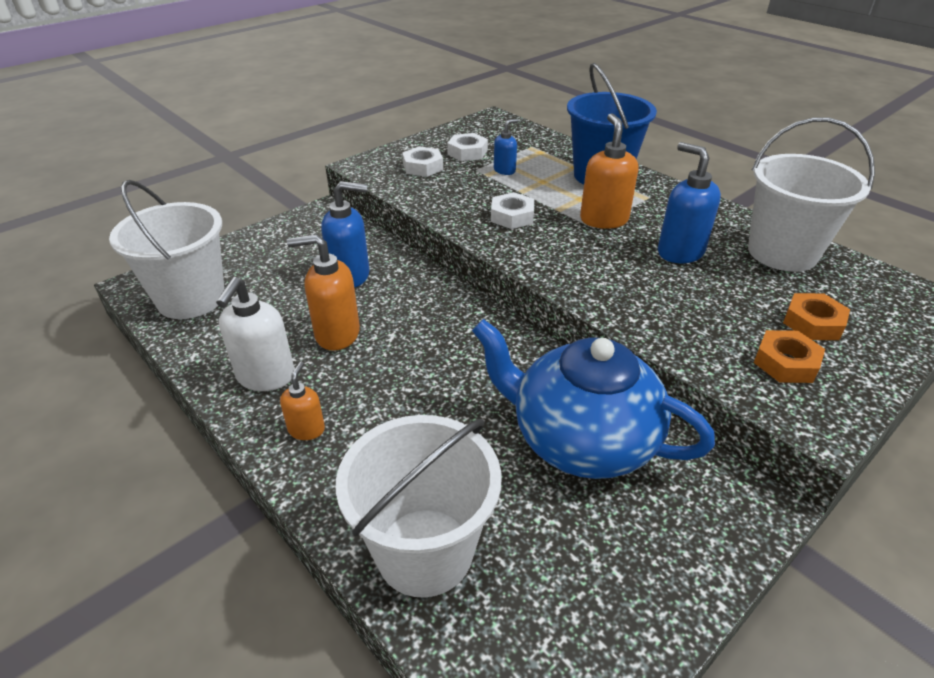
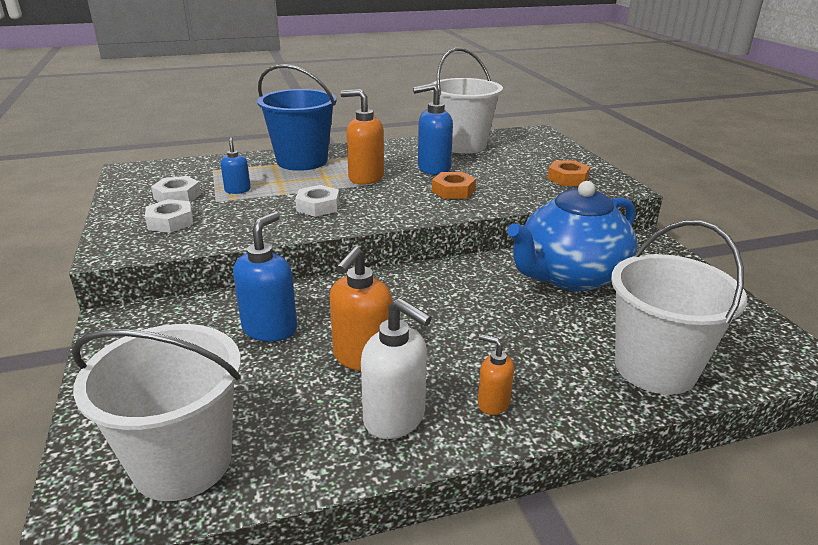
camera: 65 degrees left, 10 degrees down
(813, 323) = (537, 161): orange nut -> orange nut (453, 191)

